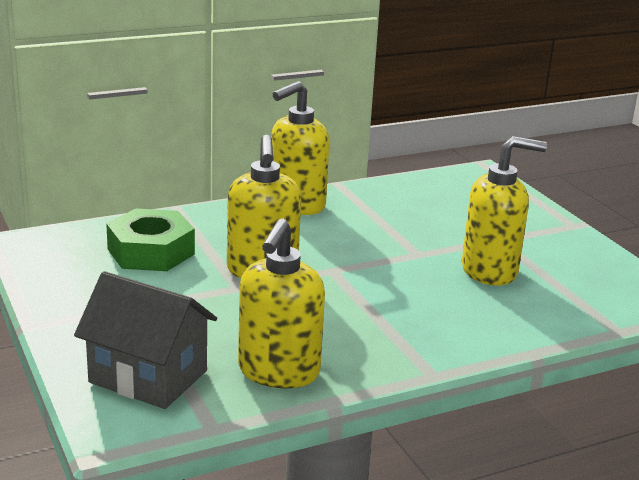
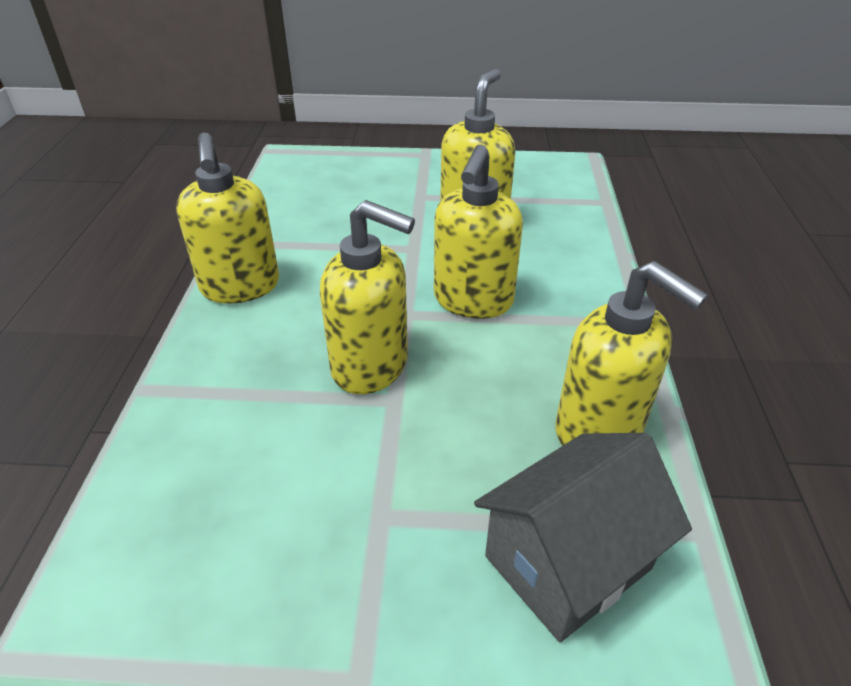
camera: 60 degrees left, 15 degrees up
(151, 252) = (244, 454): green nut -> none
(377, 293) = (473, 301): none -> yellow soap dispenser

